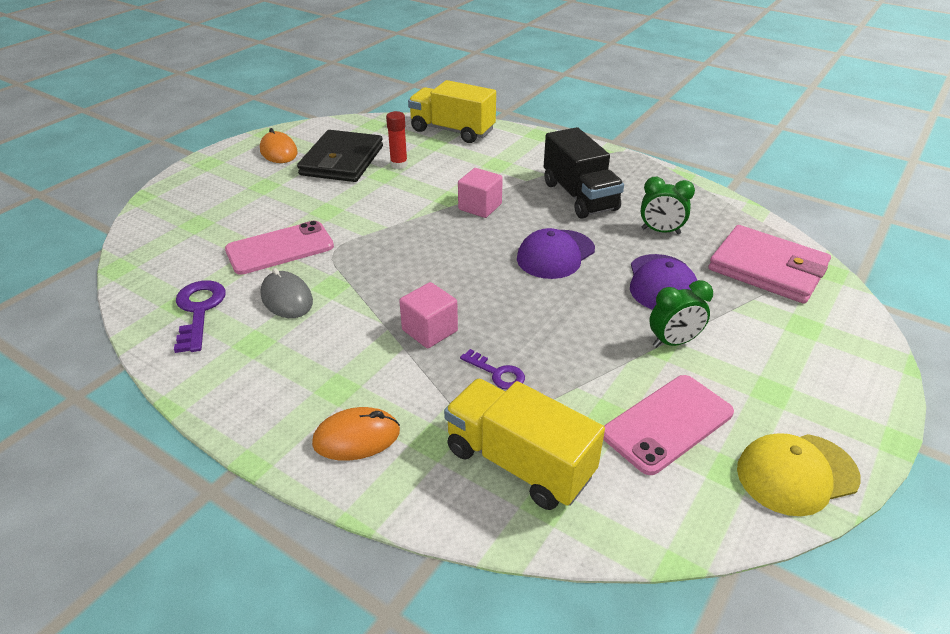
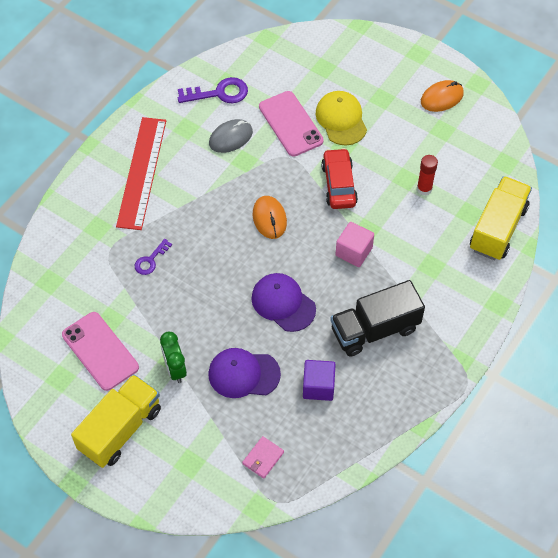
camera: 90 degrees right, 20 degrees up
(328, 390) = (142, 172): none -> red ruler
(342, 161) = (428, 146): black wallet -> none
(356, 438) = (103, 190): orange mouse -> orange mouse (269, 218)
(384, 215) = (338, 184): none -> red car
(429, 330) = (194, 222): pink cube -> none
(519, 462) = (77, 269): yellow truck -> yellow truck (120, 429)
(660, 231) = (318, 386): green clock -> purple cube
(767, 268) = (263, 458): pink wallet -> pink wallet, size x0.43
(796, 474) = (55, 413): yellow cap -> yellow cap (341, 119)

